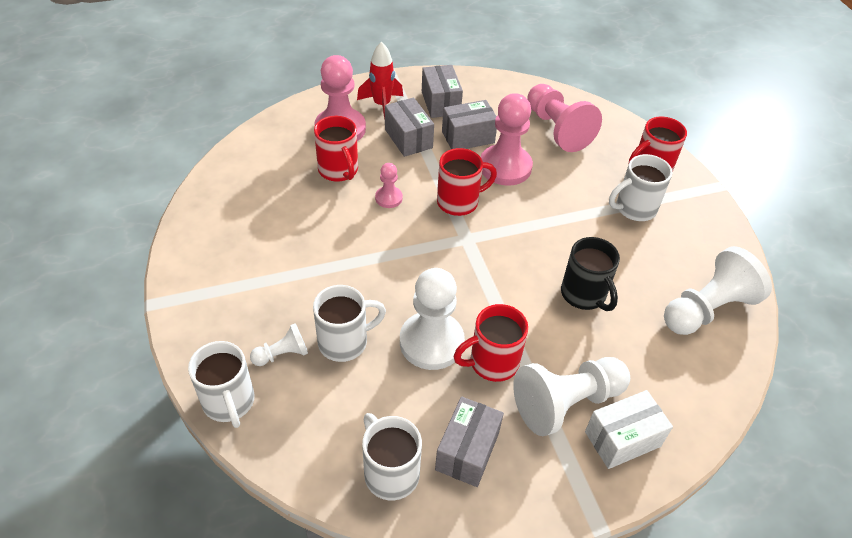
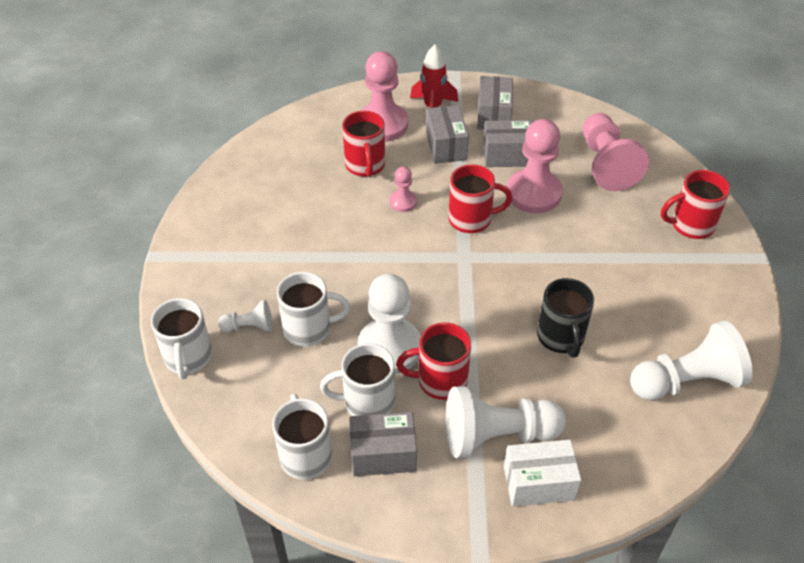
camera: 20 degrees right, 0 degrees up
(467, 451) = (383, 454): grey box -> grey box turned 45 degrees clockwise
(634, 208) = (654, 262): white mug -> white mug (367, 401)

